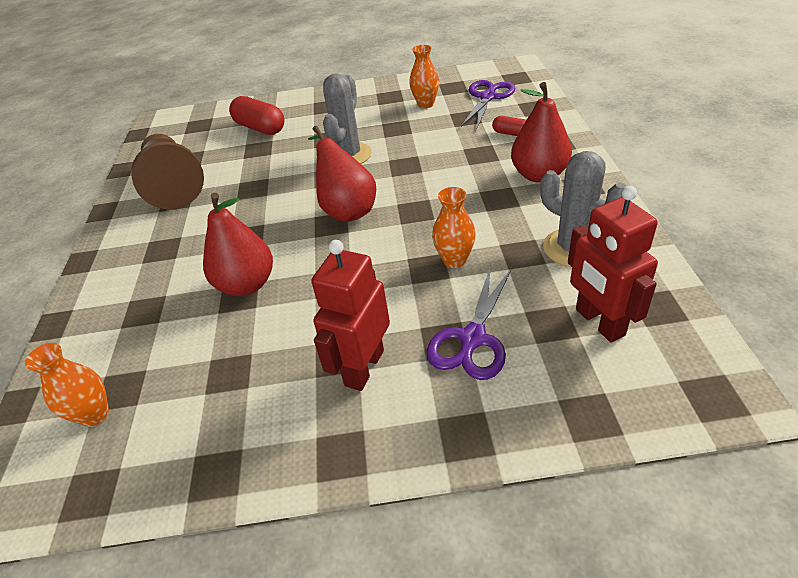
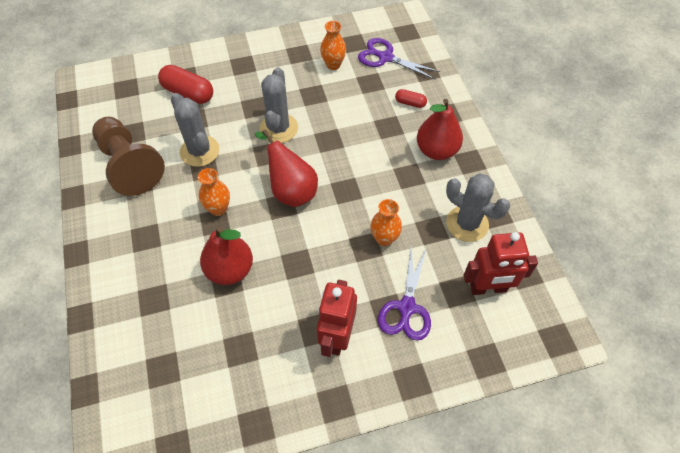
camera: 15 degrees left, 15 degrees up
(94, 414) = (151, 391): orange vase -> orange vase (218, 209)
(254, 174) = (199, 151): none -> grey cactus
(488, 97) = (385, 57): purple scissors -> purple scissors turned 75 degrees counterclockwise
(599, 322) = (488, 288): red robot -> red robot turned 60 degrees counterclockwise

